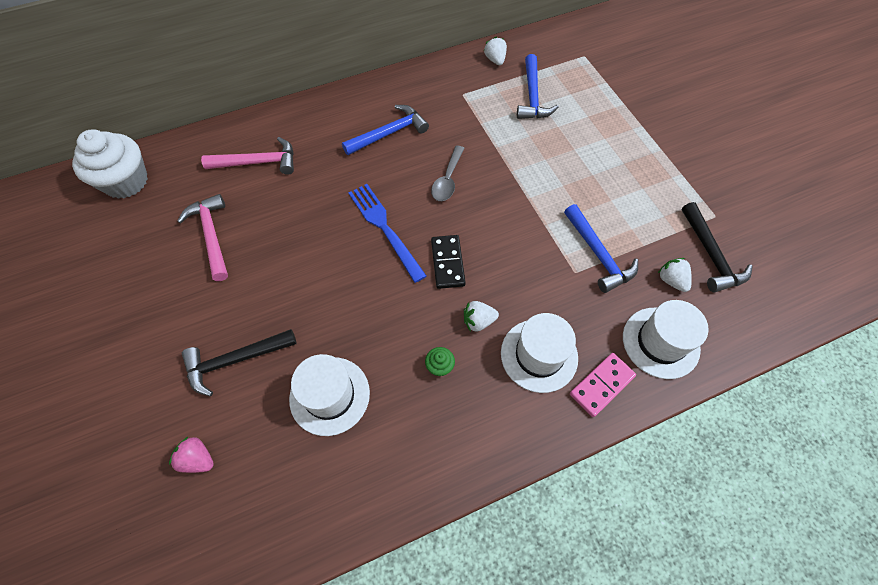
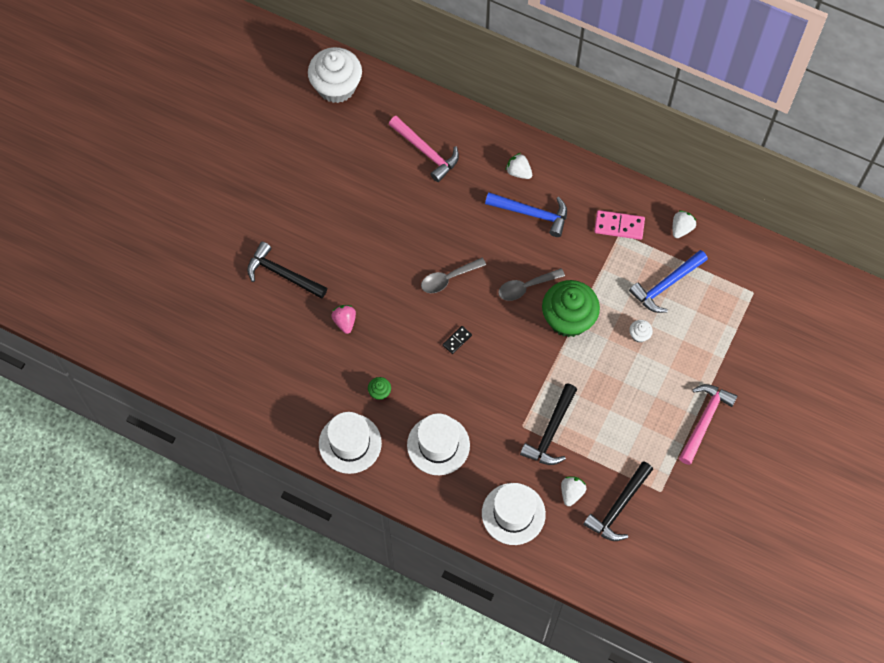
camera: 50 degrees right, 5 degrees up
(198, 459) = (215, 308): pink strawberry -> pink strawberry (345, 321)
(212, 235) = (347, 179): pink hammer -> pink hammer (704, 420)
(329, 395) = (308, 345): white hat -> white hat (350, 443)
(384, 228) = (448, 278): blue fork -> grey spoon
(448, 263) = (457, 340): black domino -> black domino, size x0.58
(478, 321) = (430, 392): white strawberry -> white strawberry (518, 172)
(503, 172) = (568, 319): none -> green cupcake
(560, 138) = (639, 335): none -> white cupcake
(598, 254) = (551, 431): blue hammer -> black hammer
(601, 385) = (450, 496): pink domino -> pink domino (619, 226)

